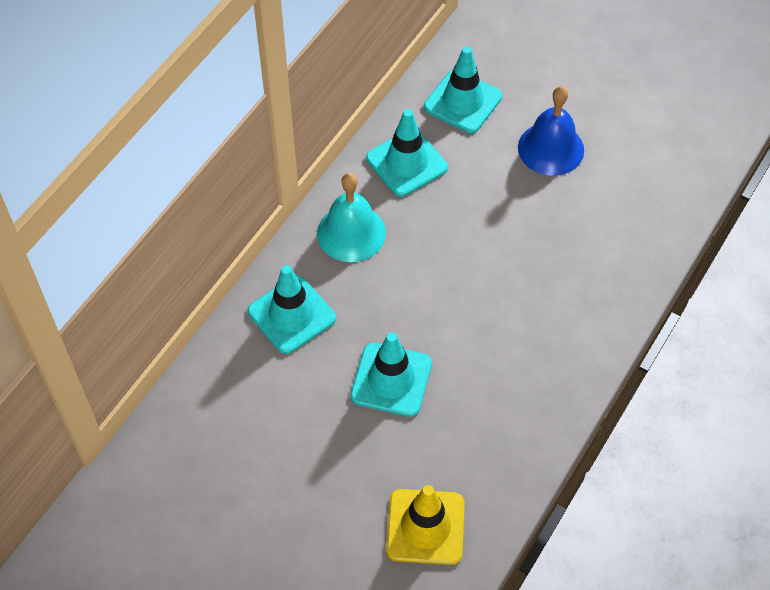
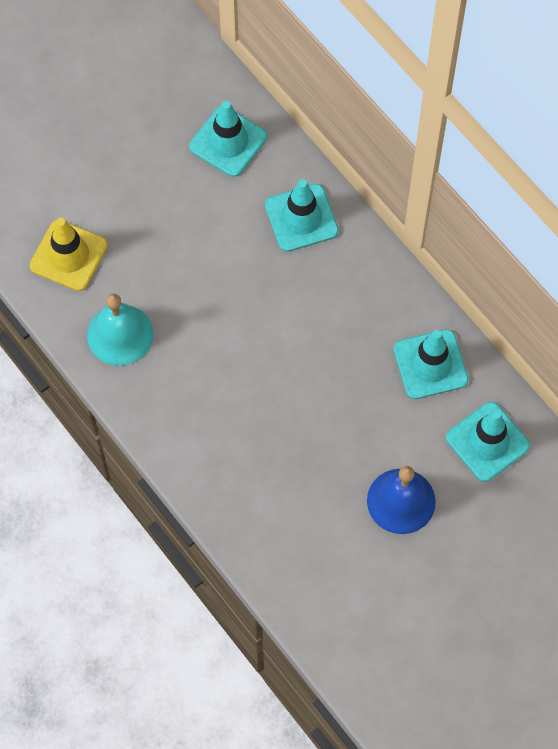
camera: 110 degrees right, 10 degrees up
(351, 233) = (368, 291): turquoise bell -> turquoise bell (120, 334)
(391, 380) = (207, 274): turquoise traffic cone -> turquoise traffic cone (228, 142)

